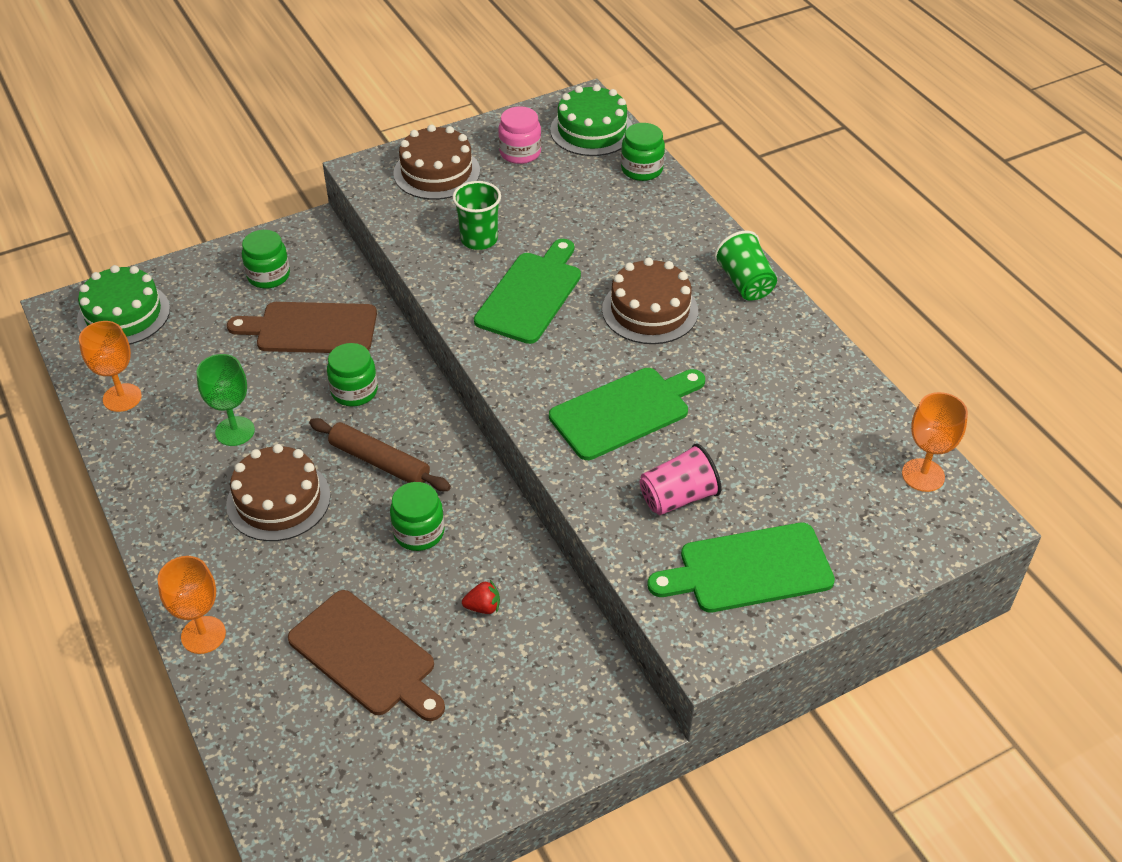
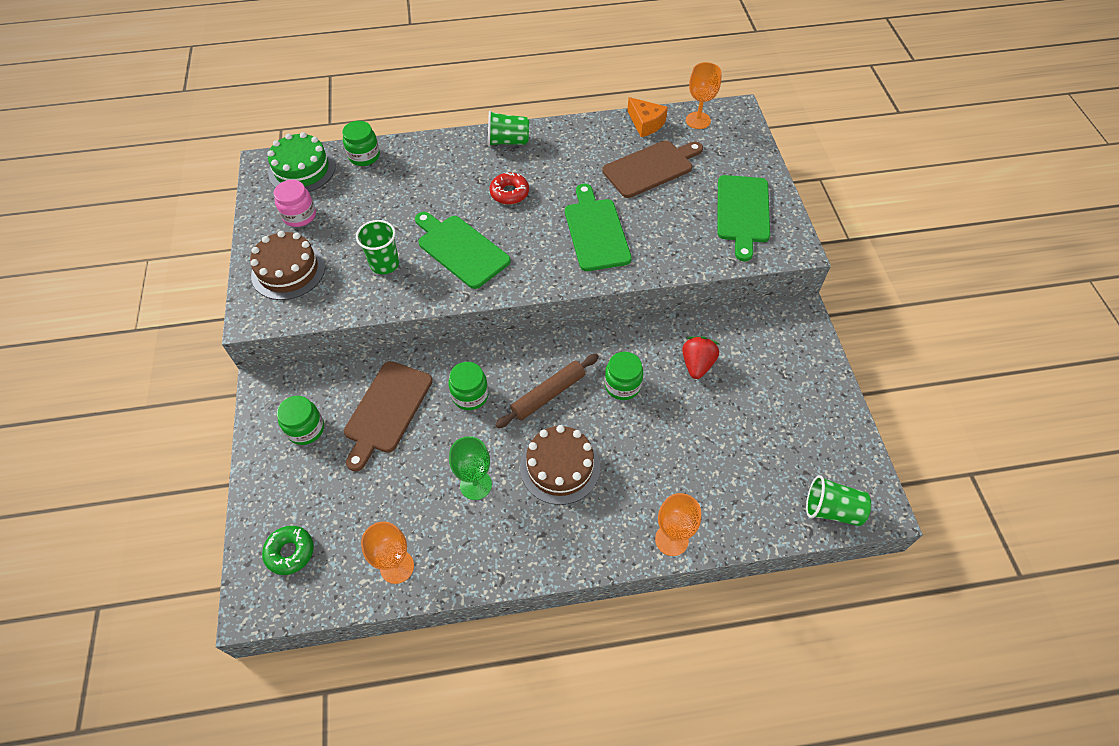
camera: 70 degrees left, 10 degrees up
(124, 314) = (290, 552): green cake -> green donut
(288, 814) = (832, 510): none -> green cup
(366, 657) = (719, 439): brown cutting board -> brown cutting board (651, 168)
(483, 607) = (697, 364): red strawberry -> red strawberry, size x1.65
(650, 310) = (509, 193): brown cake -> red donut
(678, 497) = (678, 227): pink cup -> none
(874, 415) = (646, 123): none -> orange cheese

